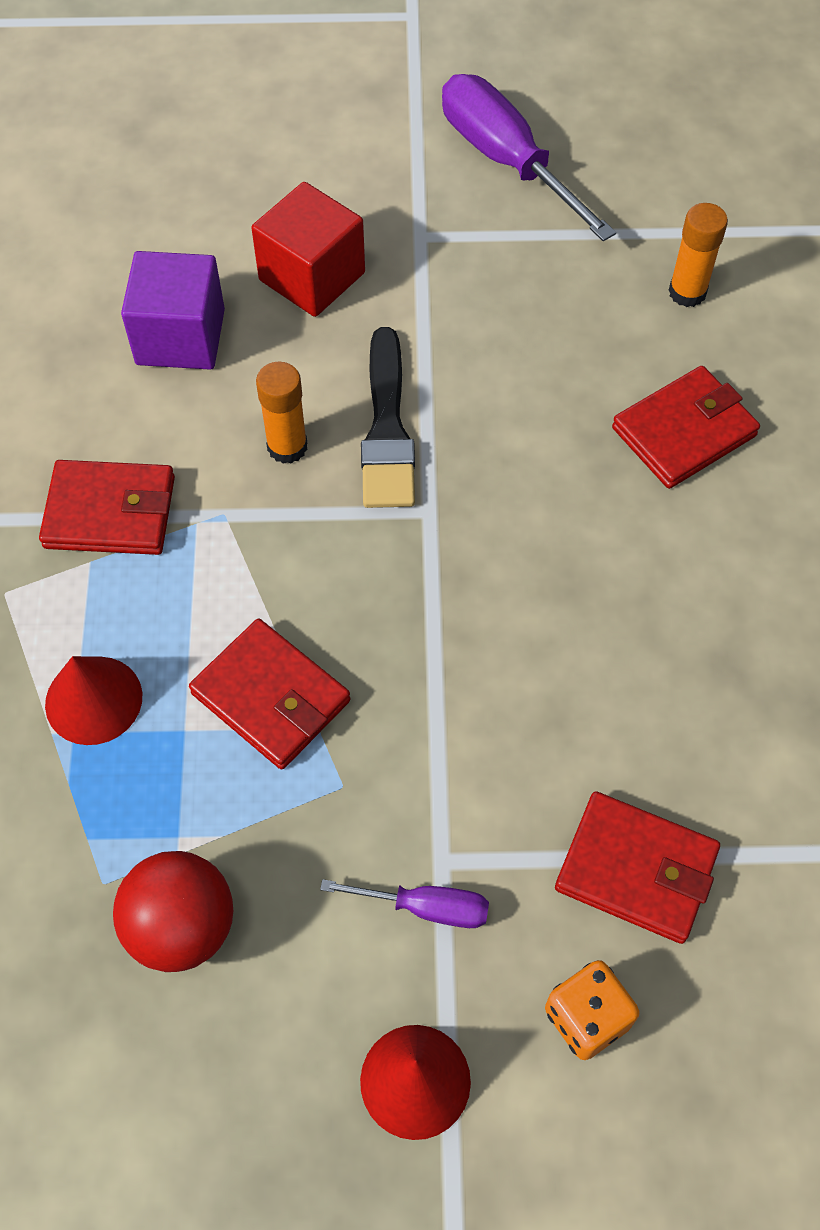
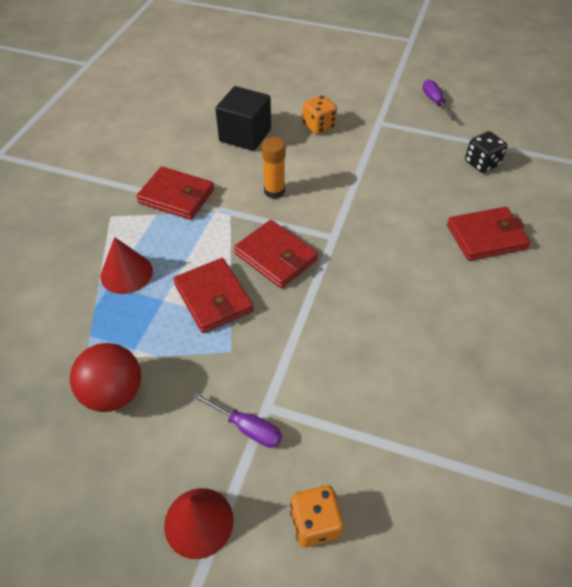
camera: 20 degrees right, 10 degrees down
(180, 337) = (245, 135): purple cube -> black cube
(312, 276) = (319, 126): red cube -> orange dice
(387, 429) = (327, 196): black brush -> none
(507, 161) = (435, 102): purple screwdriver -> purple screwdriver, size x0.51
(631, 279) = (481, 163): none -> black dice
(636, 870) = (377, 449): red wallet -> red wallet (275, 257)
(687, 292) = (510, 176): orange glue stick -> none

